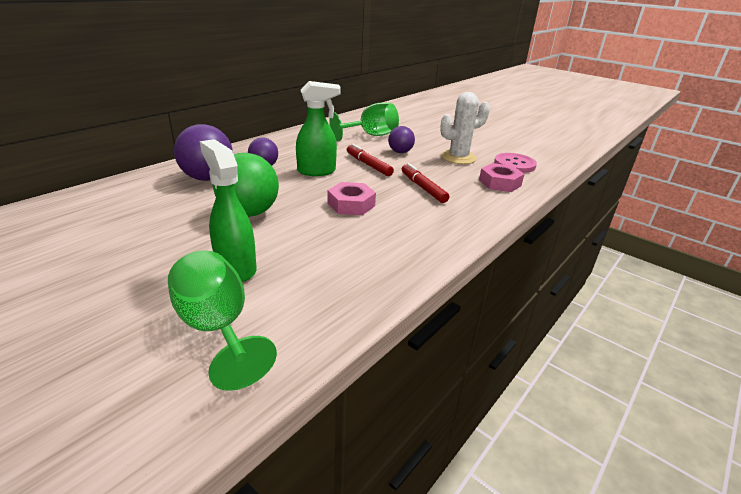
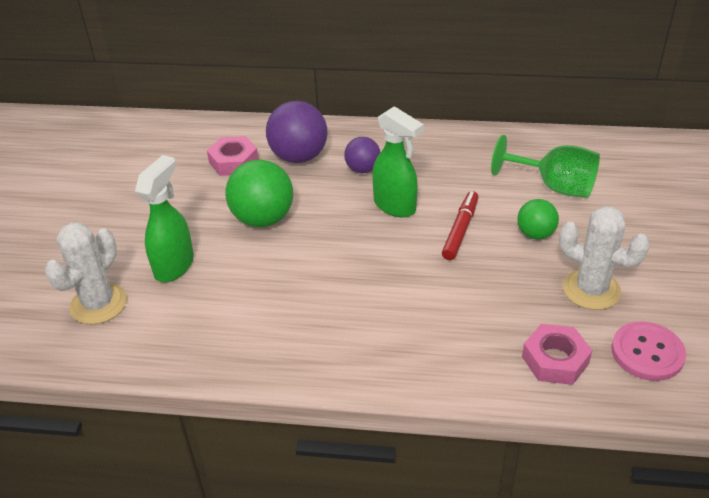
camera: 60 degrees right, 10 degrees up
(217, 328) = (98, 304): green goblet -> white cactus
(351, 204) = (347, 268): pink nut -> pink nut (234, 161)
(400, 152) = (535, 234): purple ball -> green ball
(423, 188) = (451, 299): red marker -> none

